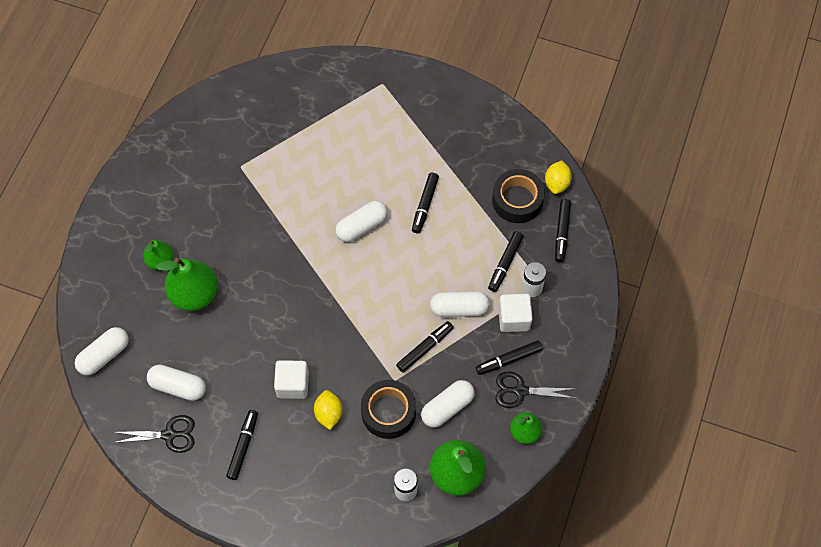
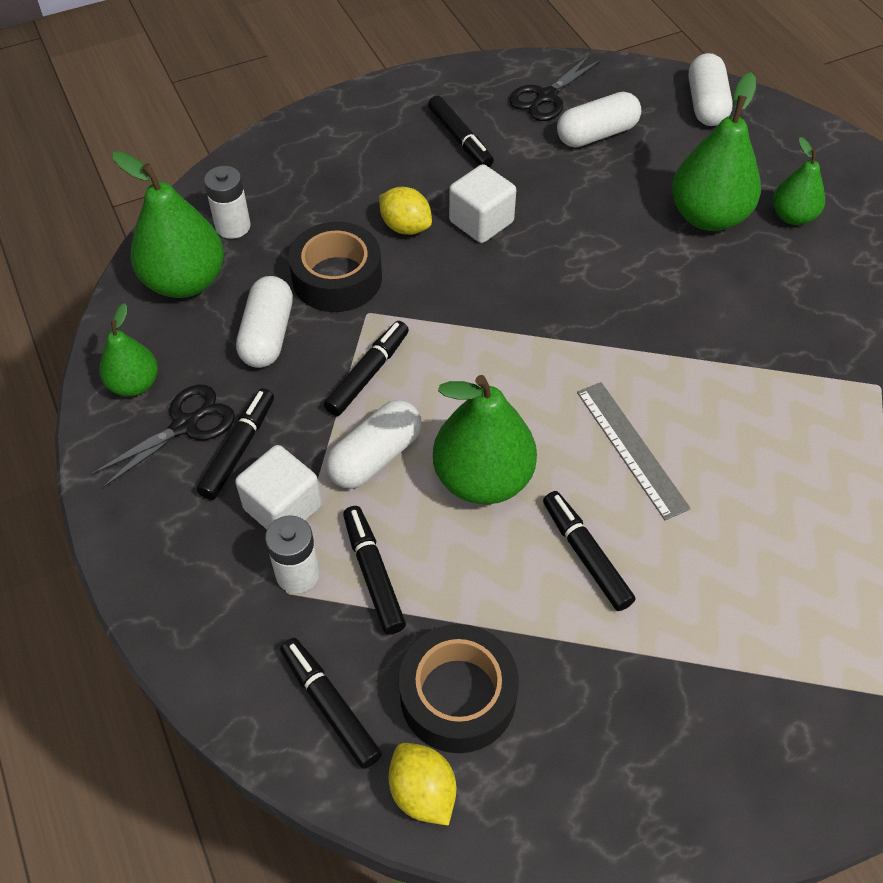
camera: 135 degrees right, 10 degrees down
(361, 226) = (631, 448): white capsule -> grey ruler
(425, 348) = (368, 374): black marker -> black marker turned 150 degrees counterclockwise
(429, 264) = (483, 478): none -> green pear

